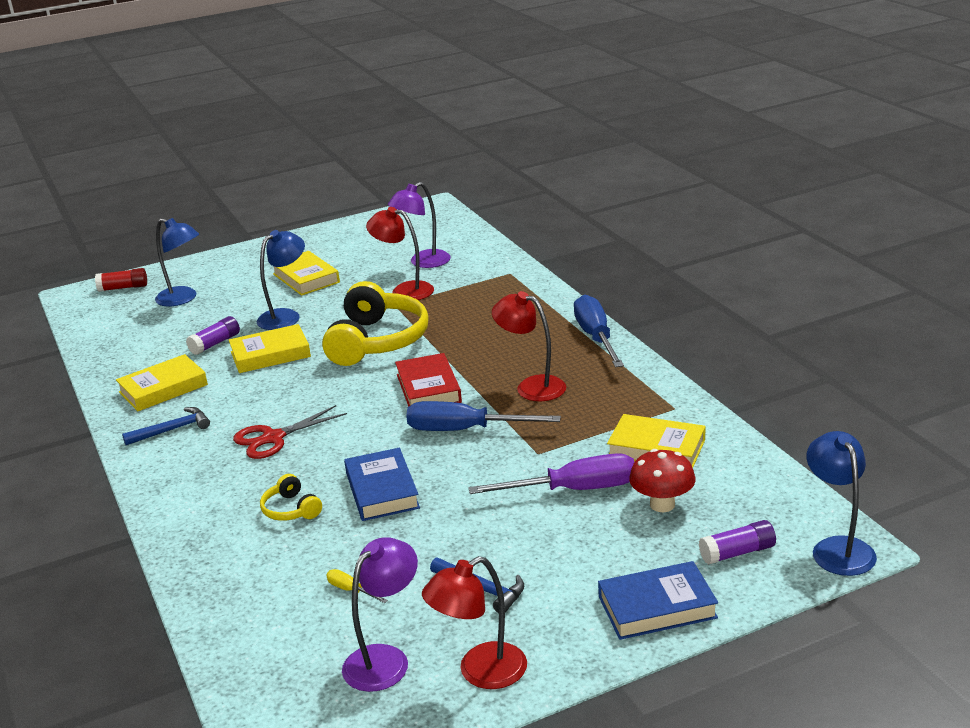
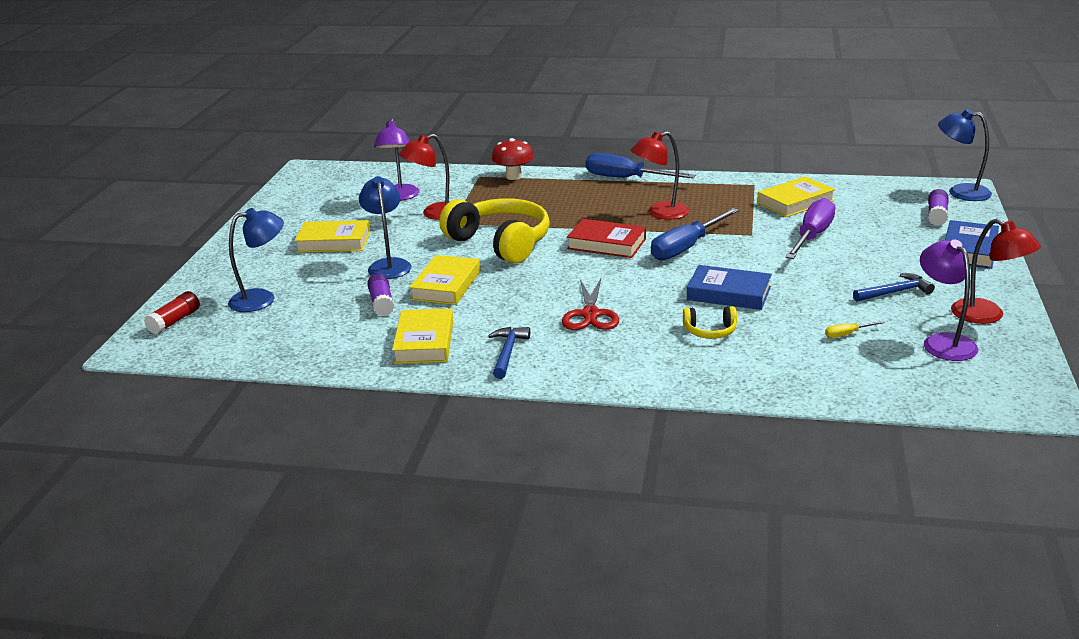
camera: 55 degrees left, 0 degrees up
(480, 672) = (987, 316): red lamp -> red lamp turned 45 degrees counterclockwise
(662, 504) = (861, 218): red mushroom -> red mushroom (514, 176)

